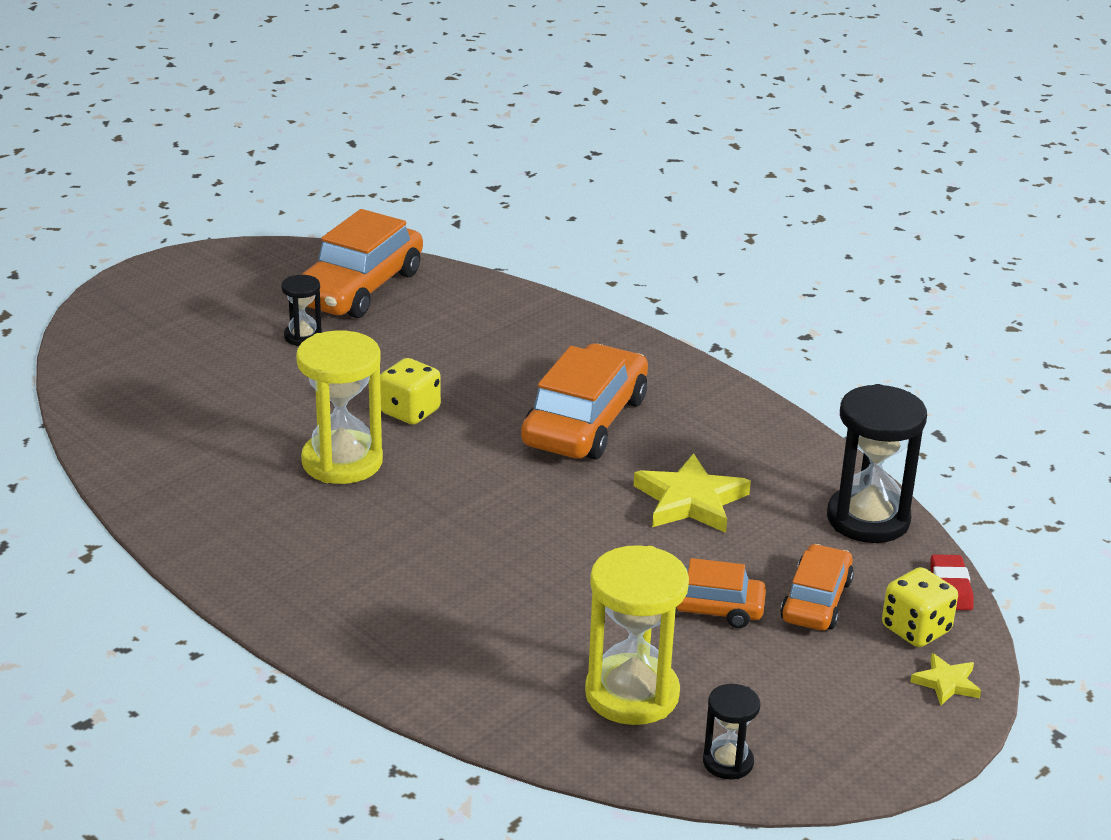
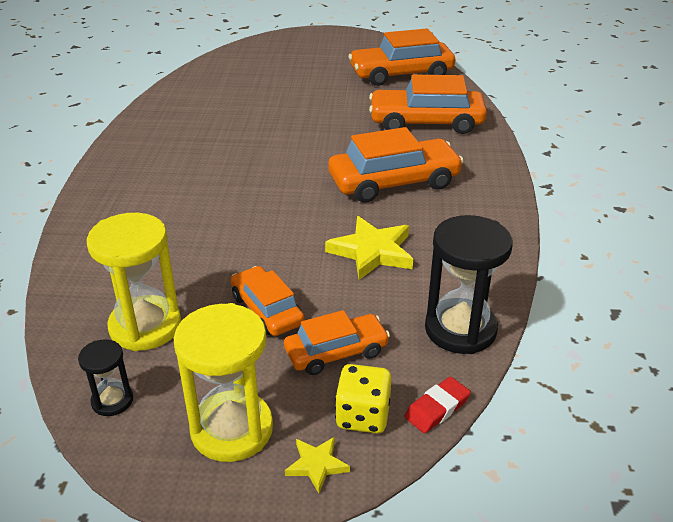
camera: 50 degrees right, 5 degrees up
(303, 336) = (336, 82): black hourglass -> none
(342, 462) = (247, 139): yellow hourglass -> yellow hourglass (232, 429)
(410, 412) = (318, 134): yellow dice -> none
(495, 336) = (426, 122): none -> orange car

